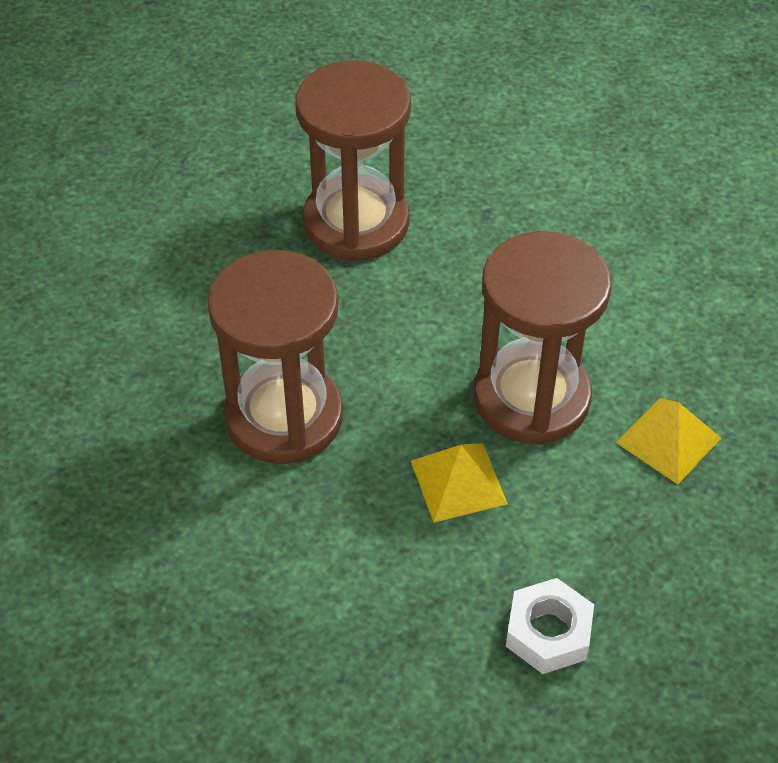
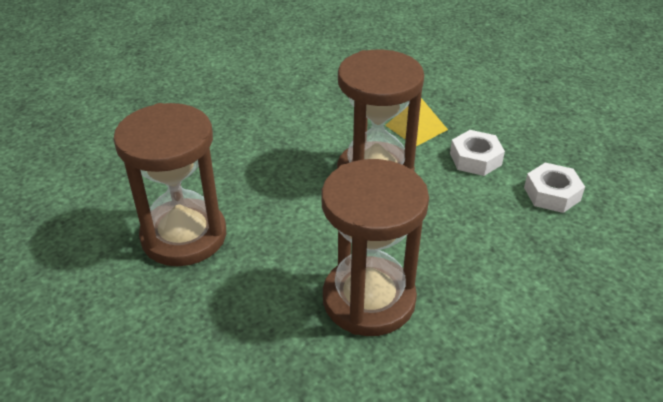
camera: 80 degrees left, 10 degrees down
(458, 482) = (438, 215): yellow pyramid -> none
(608, 525) = (475, 159): none -> white nut

